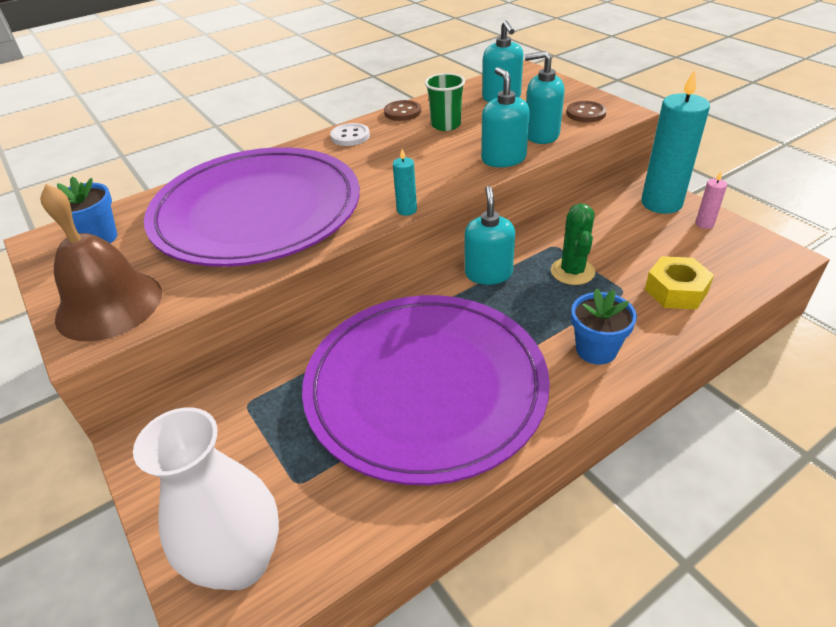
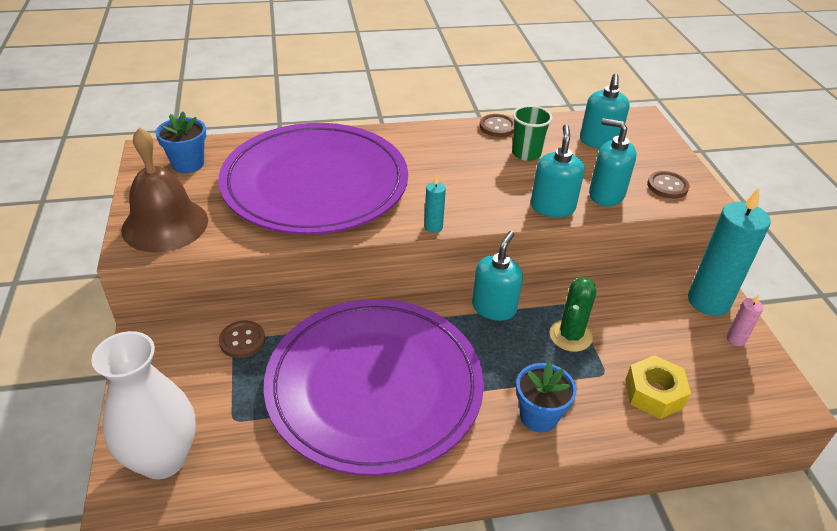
camera: 20 degrees right, 0 degrees up
(255, 400) = (242, 340): none -> brown button
(350, 136) = (435, 136): white button -> none

